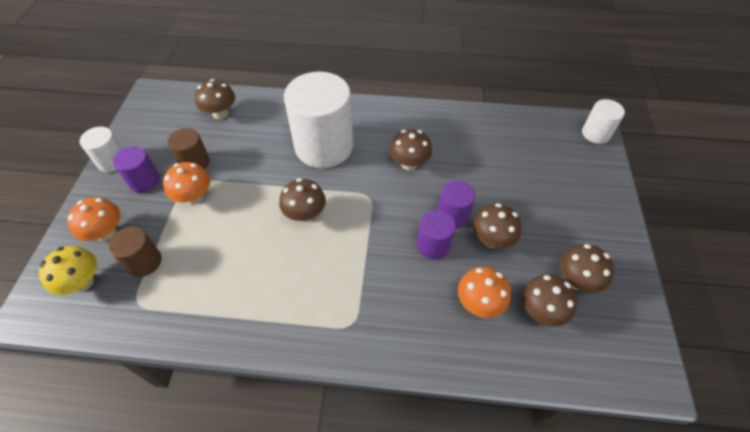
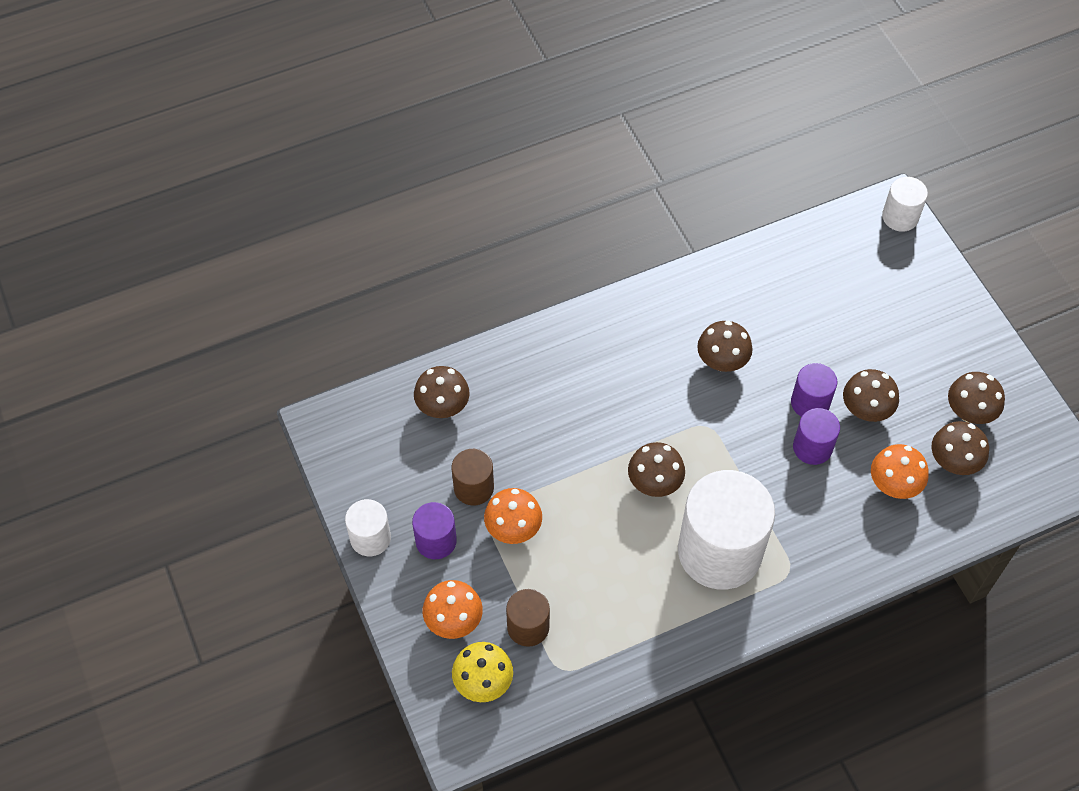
camera: 30 degrees left, 5 degrees up
(324, 146) = (608, 388): white cylinder -> white cylinder (719, 551)

